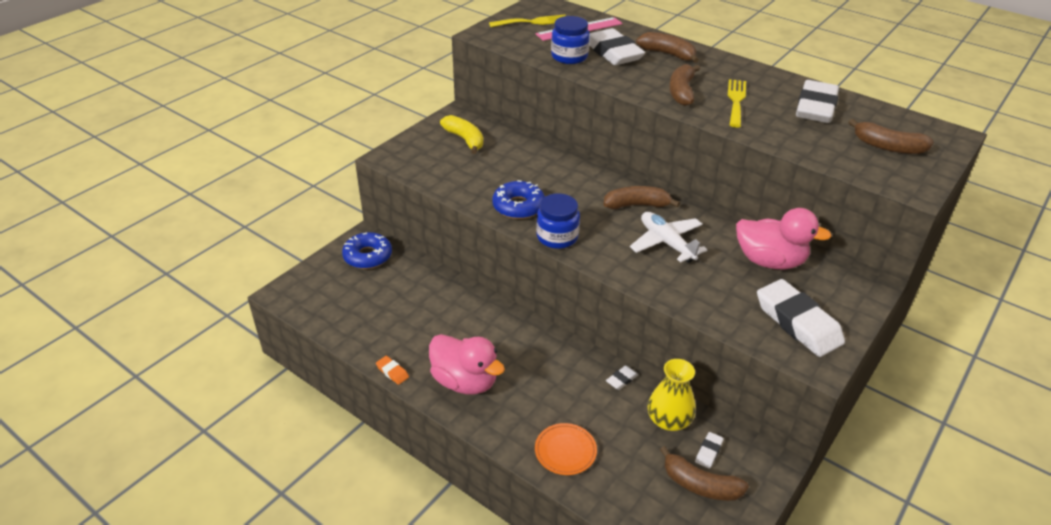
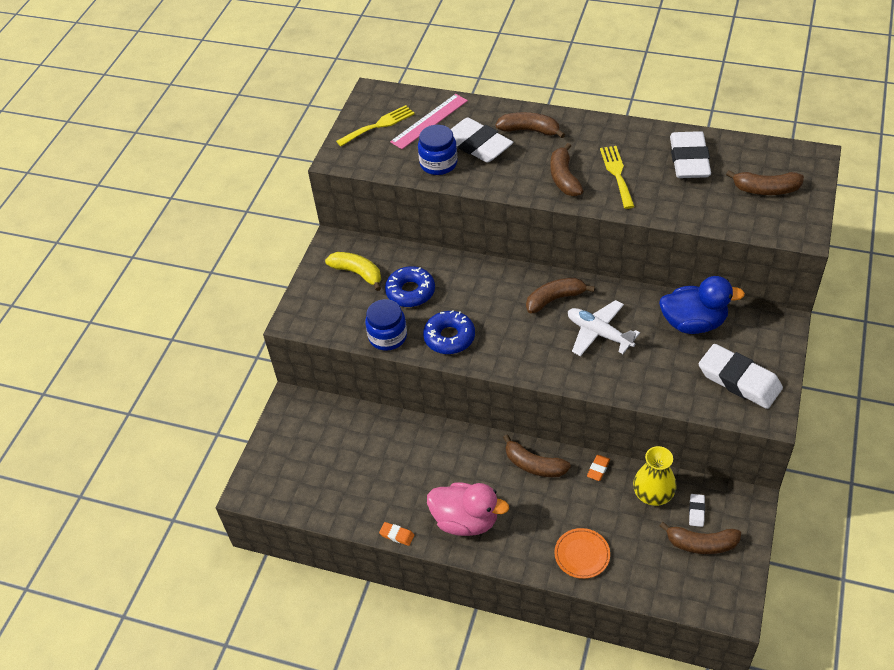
camera: 15 degrees left, 10 degrees up
(368, 256) = (306, 421): blue donut -> blue donut (410, 292)
(557, 237) = (501, 360): blue jar -> blue jar (388, 336)
(558, 355) = (534, 465): none -> brown banana
(621, 379) = (598, 469): white eraser -> orange eraser
(769, 261) = (693, 323): pink duck -> blue duck

